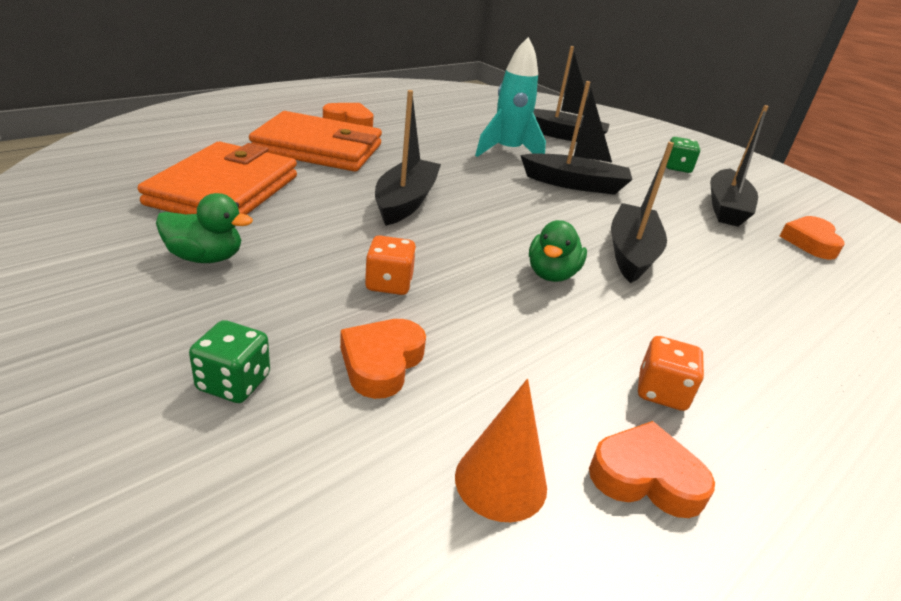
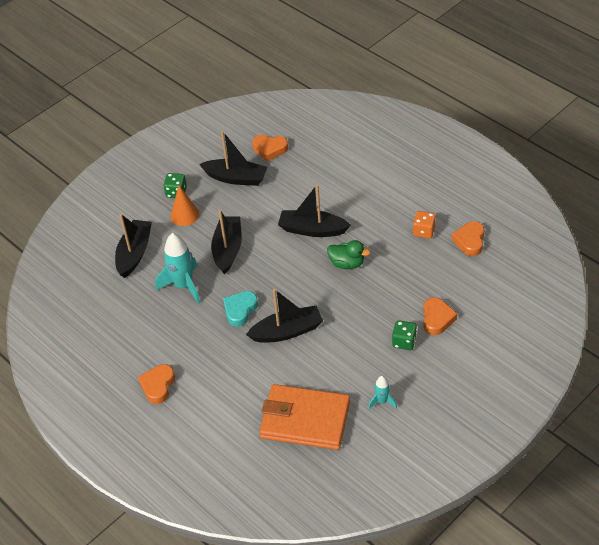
camera: 85 degrees left, 15 degrees up
(205, 258) = (382, 401): green duck -> turquoise rocket
(234, 383) = (464, 361): green dice -> green dice (404, 342)
(318, 148) = (220, 391): orange wallet -> none
(381, 363) = (437, 319): orange heart -> orange heart turned 105 degrees counterclockwise
(389, 284) = (379, 325): orange dice -> none
(405, 202) = (287, 331): black boat -> black boat turned 150 degrees clockwise
(457, 177) = (240, 310): none -> turquoise heart
(501, 481) = (484, 279): orange cone -> orange cone (184, 215)

